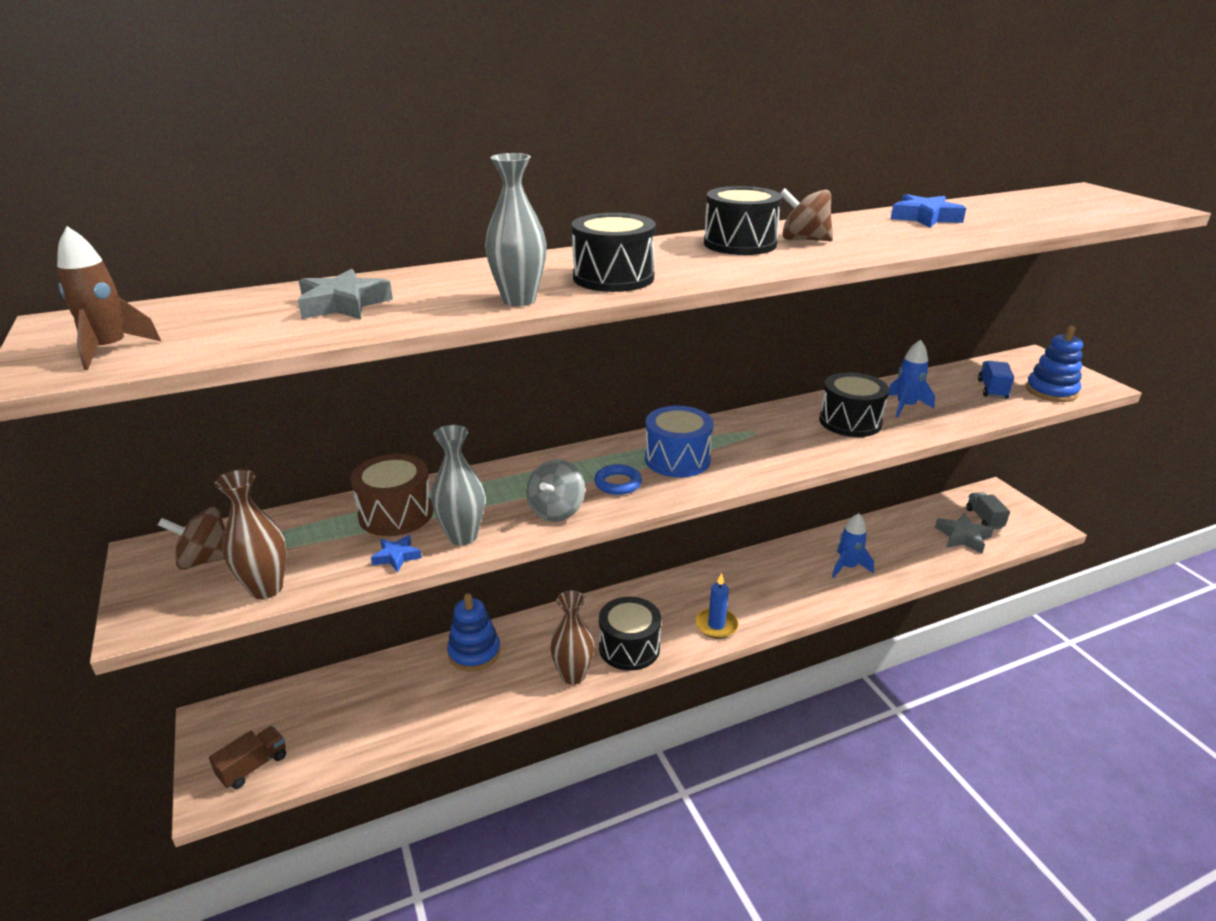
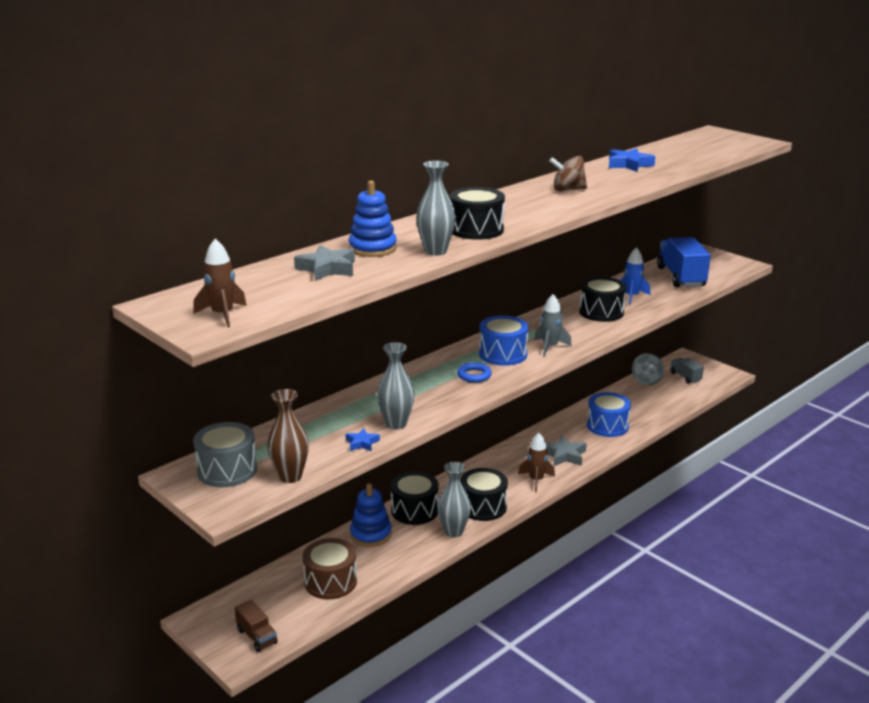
camera: 20 degrees left, 5 degrees down
(206, 560) = (227, 470): brown spinning top -> grey drum
(253, 766) = (257, 636): brown truck -> brown truck turned 120 degrees clockwise
(396, 514) = (336, 420): brown drum -> brown drum (330, 582)
(556, 511) = (446, 398): grey spinning top -> grey spinning top (646, 380)
(573, 675) = (453, 532): brown vase -> grey vase
(716, 625) = (536, 480): blue candle -> brown rocket
(740, 244) = (530, 197): black drum -> black drum (414, 510)
(747, 461) = (550, 347): none -> grey rocket
(847, 567) = (607, 426): blue rocket -> blue drum
(963, 537) = (676, 392): grey star -> grey star (564, 455)
(992, 389) = (681, 277): blue truck -> blue truck, size x1.92
(1051, 391) = (718, 273): blue stacking toy -> blue stacking toy (372, 248)

